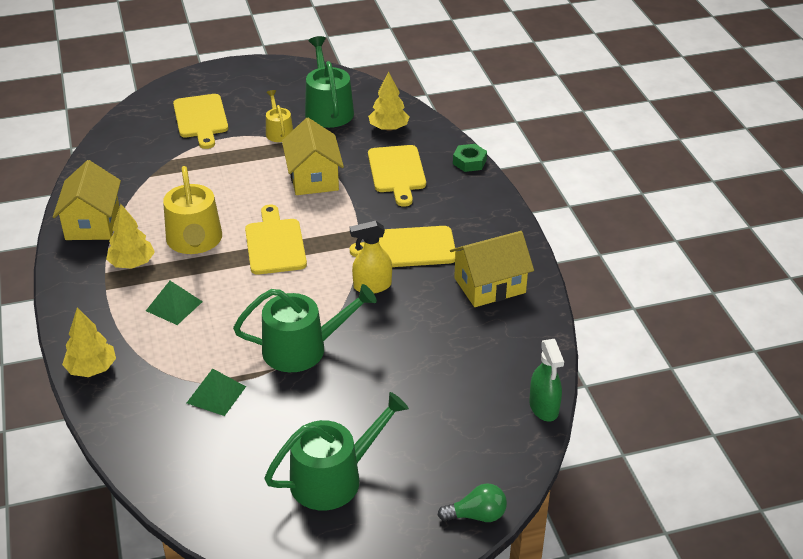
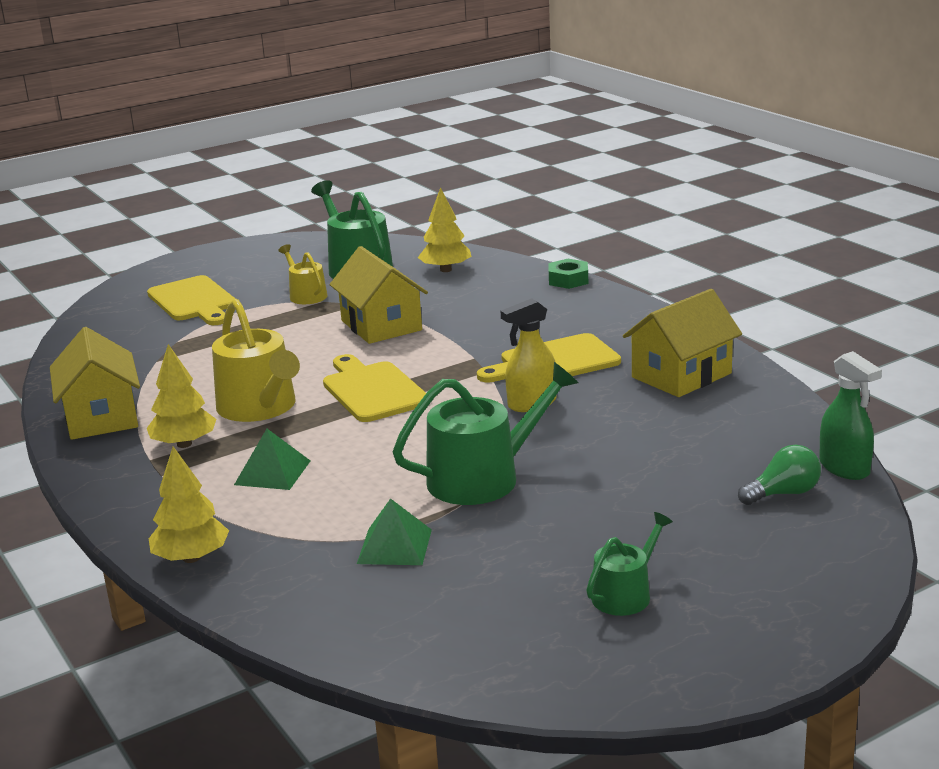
camera: 15 degrees left, 15 degrees down
(334, 478) = (626, 594): green watering can -> green watering can, size x0.56
(397, 172) = (485, 303): yellow cutting board -> none
(477, 515) = (850, 588): green light bulb -> green light bulb (783, 493)

